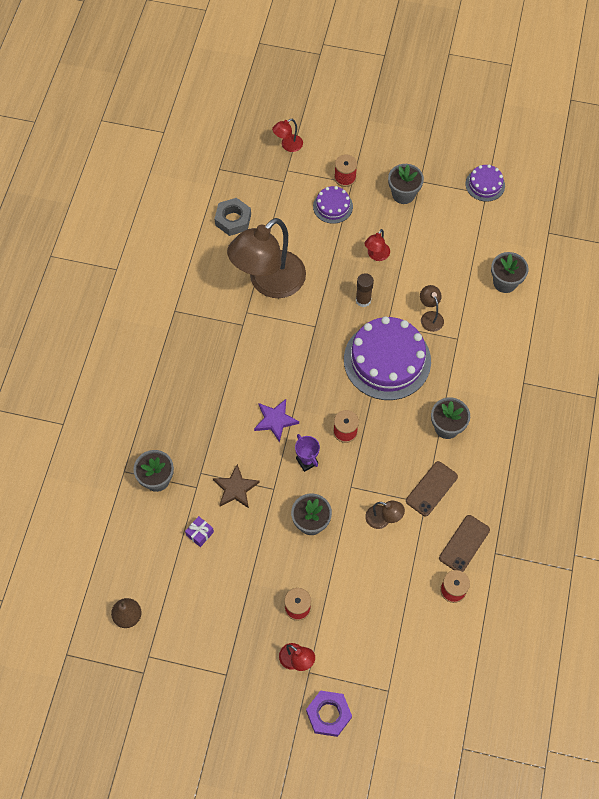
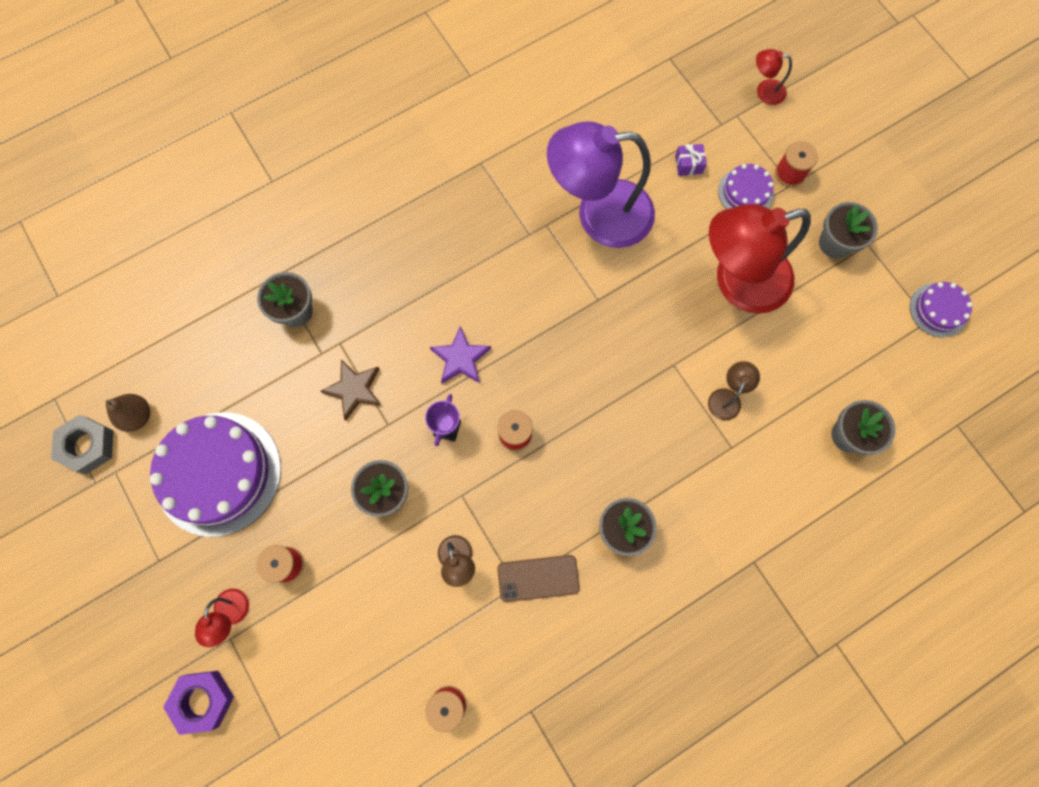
camera: 45 degrees right, 10 degrees up
(200, 533) = (277, 401): purple gift -> purple gift (688, 164)
(233, 220) = (630, 121): grey nut -> grey nut (88, 446)
(269, 283) = (599, 214): brown lamp -> purple lamp
(363, 300) = (674, 317): brown glue stick -> none
(376, 255) = (737, 282): red lamp -> red lamp, size x2.45
(387, 360) = (634, 401): purple cake -> purple cake (218, 473)
(464, 544) = (510, 669): brown phone -> none

